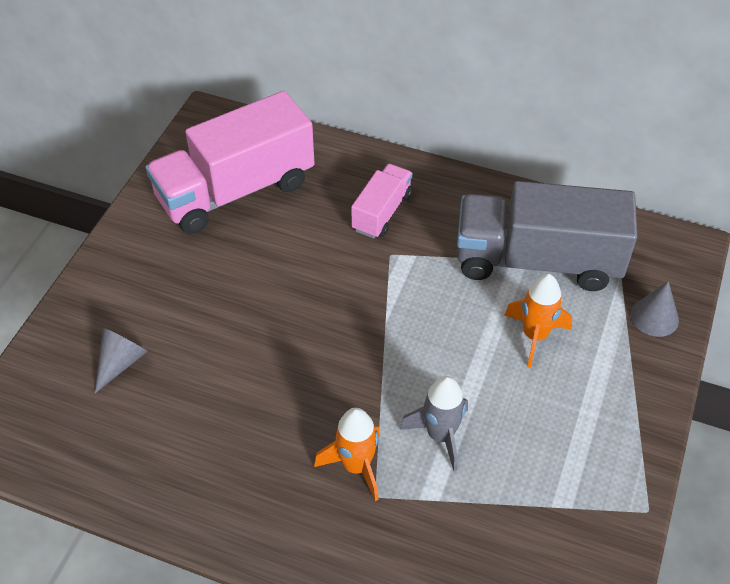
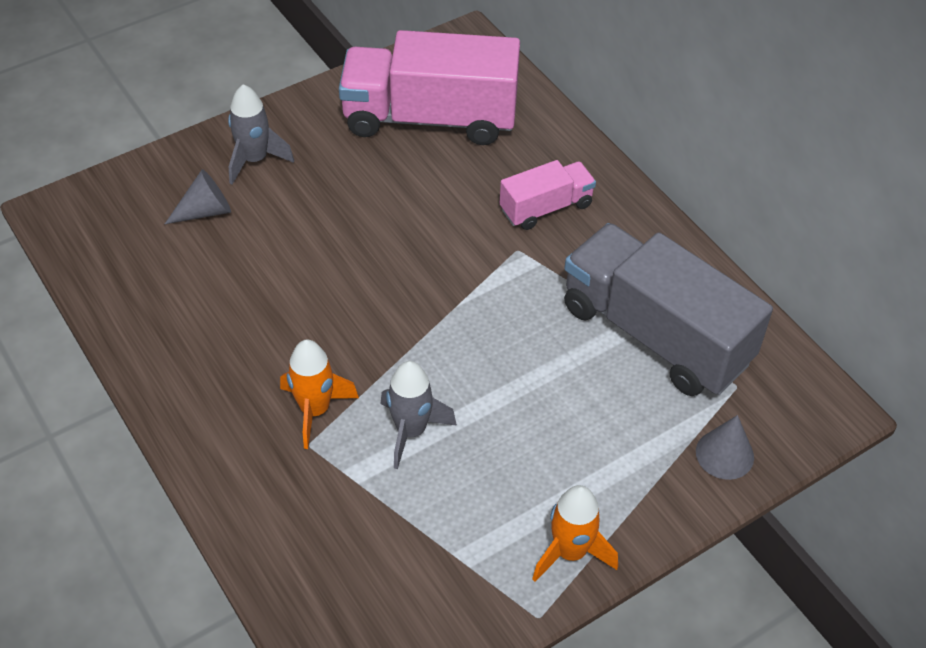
camera: 35 degrees right, 0 degrees up
(124, 298) = (255, 160): none -> grey rocket
(534, 336) = (584, 400): orange rocket -> orange rocket (570, 552)

